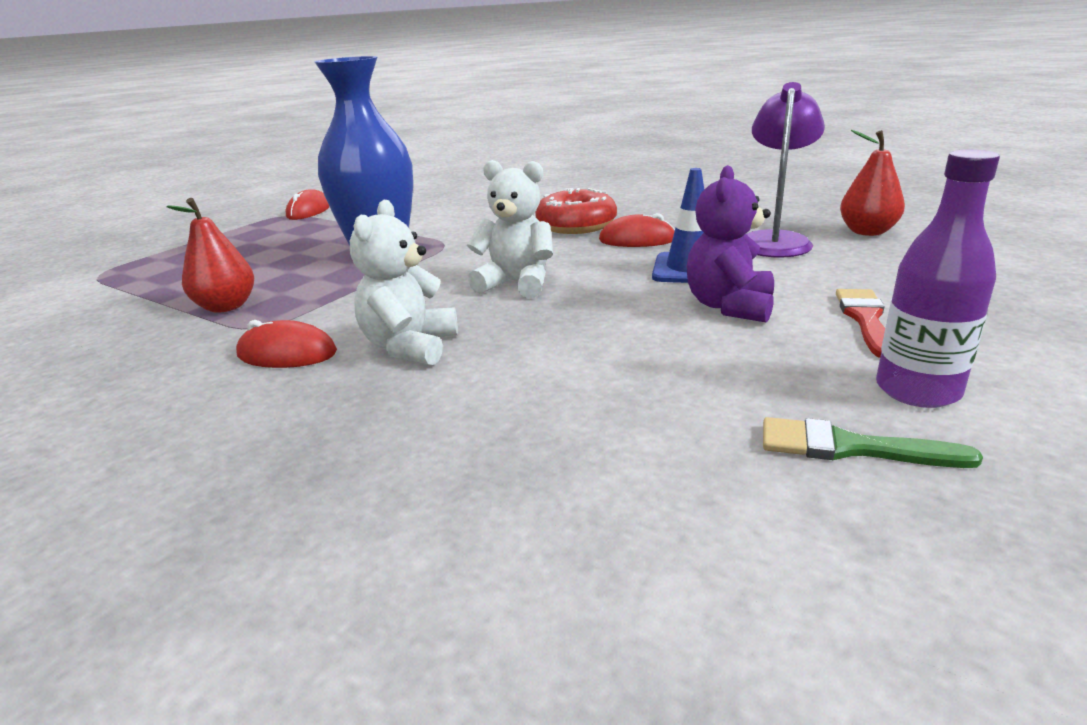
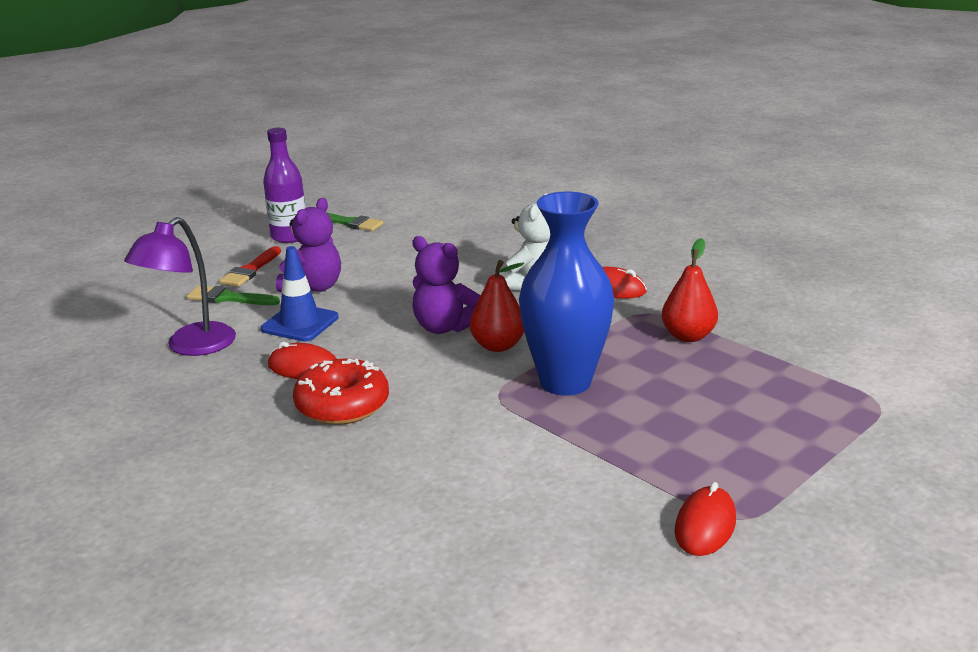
camera: 170 degrees left, 0 degrees up
(517, 284) = (444, 327): white teddy bear -> purple teddy bear
(824, 282) = (228, 298): none -> green brush
(867, 232) = (103, 345): red pear -> red pear (498, 346)

